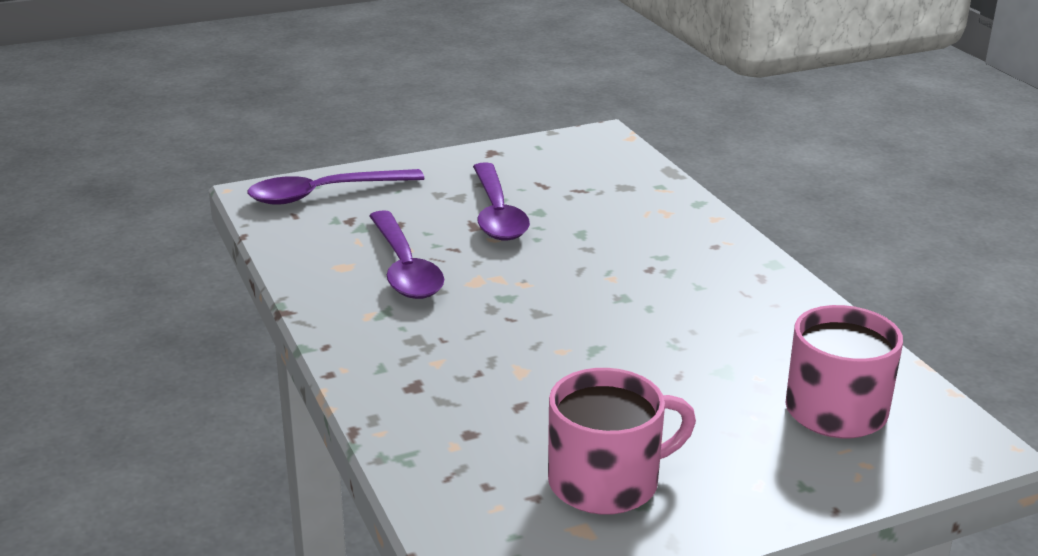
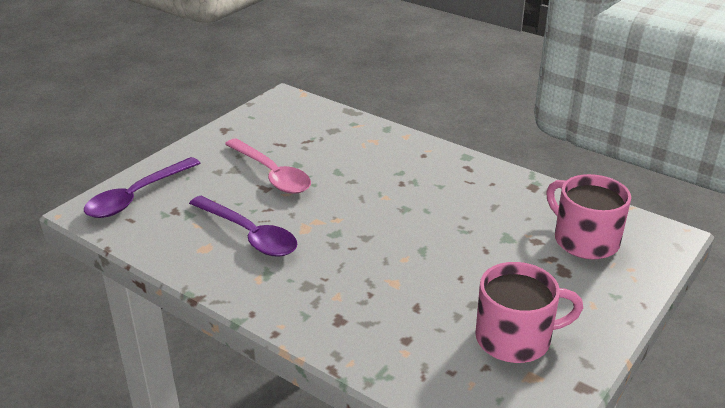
camera: 30 degrees left, 5 degrees up
(497, 214) = (272, 174): purple spoon -> pink spoon
(606, 482) = (515, 338): pink mug -> pink mug turned 45 degrees clockwise

